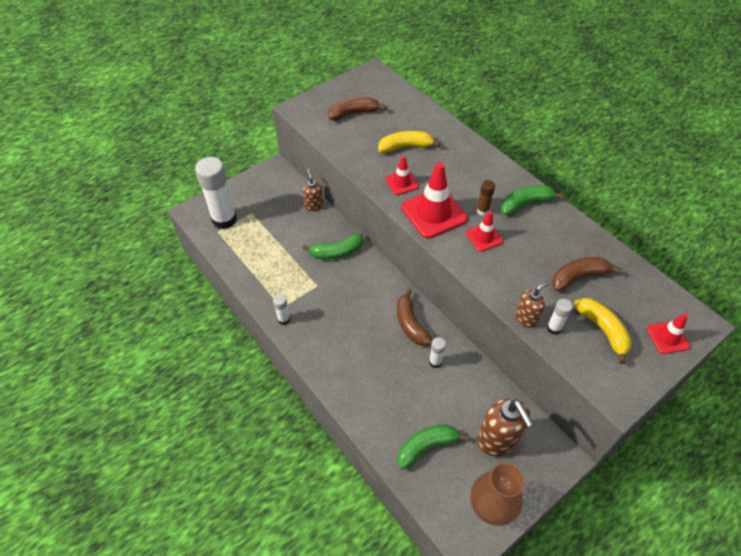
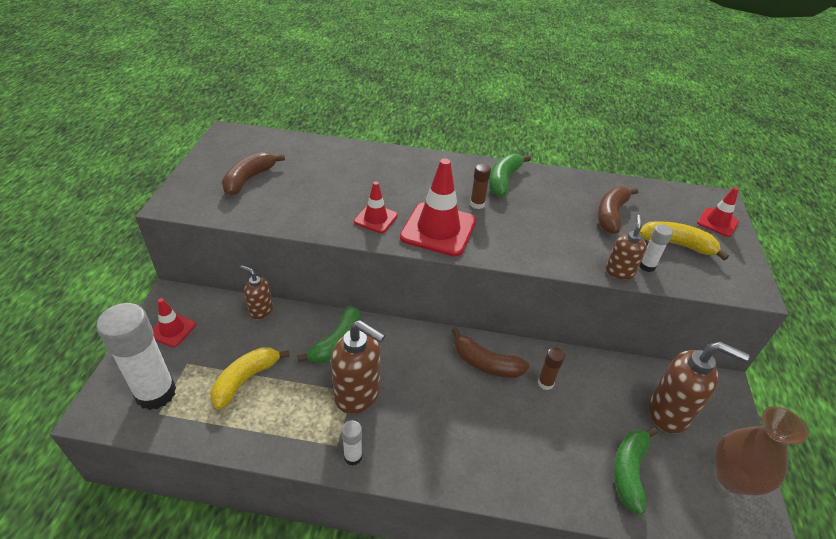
camera: 45 degrees left, 10 degrees down
(318, 289) = (358, 394): none -> brown soap dispenser
(405, 147) = (341, 185): yellow banana -> yellow banana (245, 380)
(435, 362) = (545, 383): white glue stick -> brown glue stick
(484, 237) = (505, 225): red traffic cone -> red traffic cone (172, 330)

